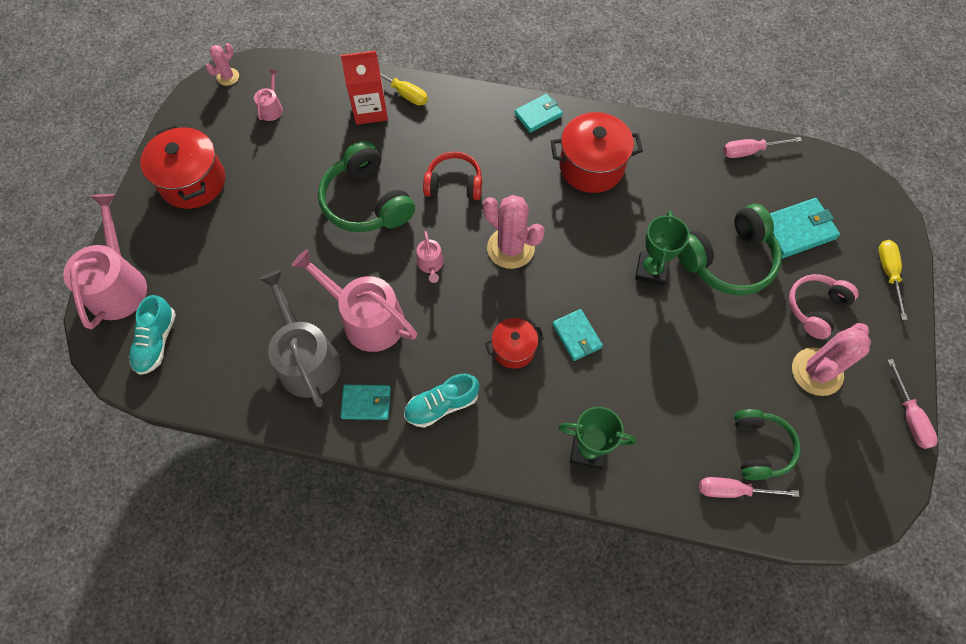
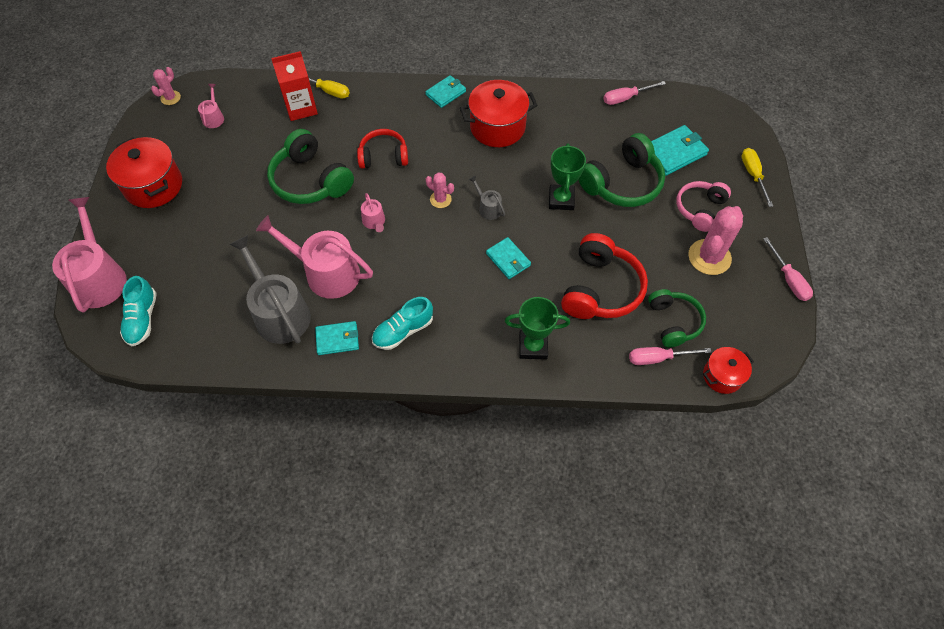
camera: 10 degrees left, 5 degrees down
(510, 248) = (440, 199): pink cactus -> pink cactus, size x0.53
(513, 349) = (456, 278): red pot -> red pot (722, 376)
(564, 267) = (488, 208): none -> grey watering can
(679, 390) = (600, 289): none -> red headphones

